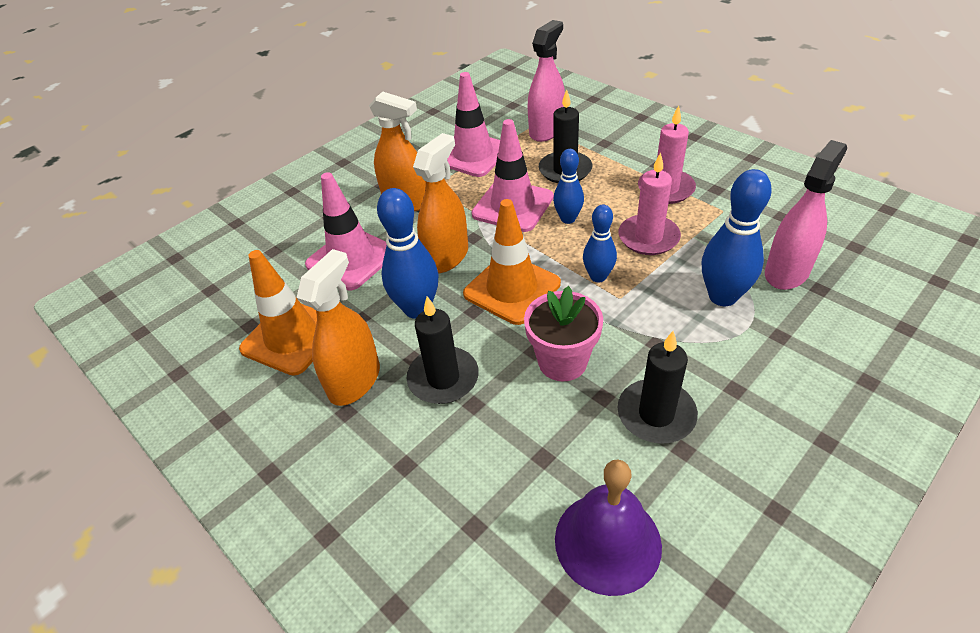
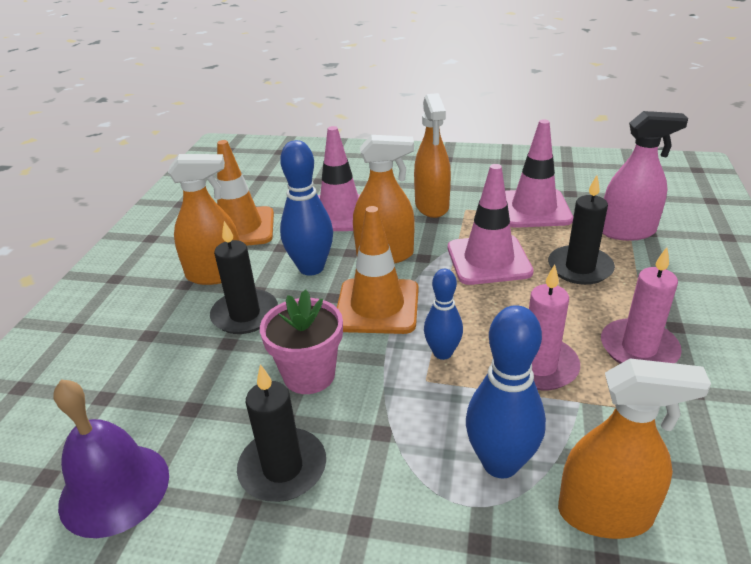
camera: 55 degrees right, 10 degrees down
(568, 219) = (507, 300): blue bowling pin -> none
(786, 272) = (605, 513): pink spray bottle -> orange spray bottle

